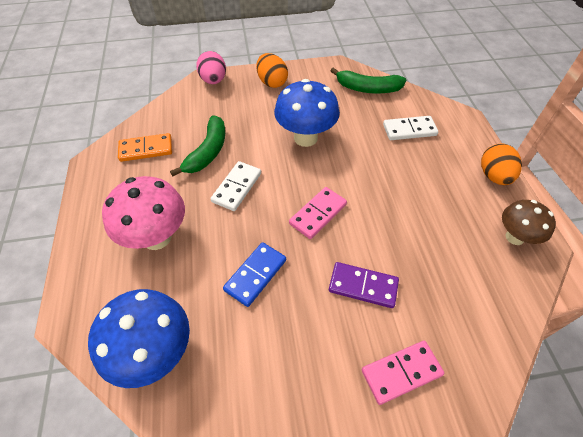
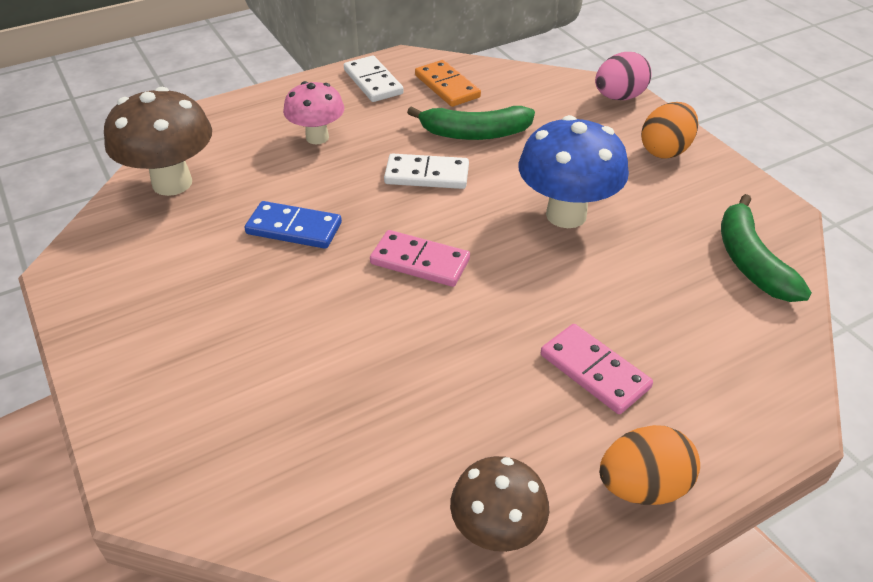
camera: 70 degrees right, 10 degrees down
(155, 353) = (172, 183): blue mushroom -> brown mushroom
(157, 237) = (317, 137): pink mushroom -> pink mushroom, size x0.63
(363, 286) = (312, 334): purple domino -> none
(401, 373) = (188, 399): pink domino -> pink domino (594, 371)
(409, 130) = (681, 337): white domino -> white domino (373, 82)

